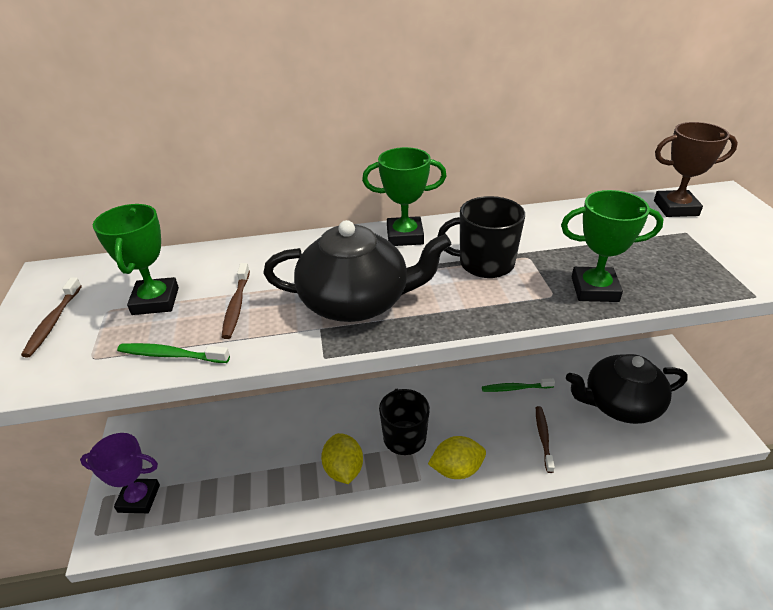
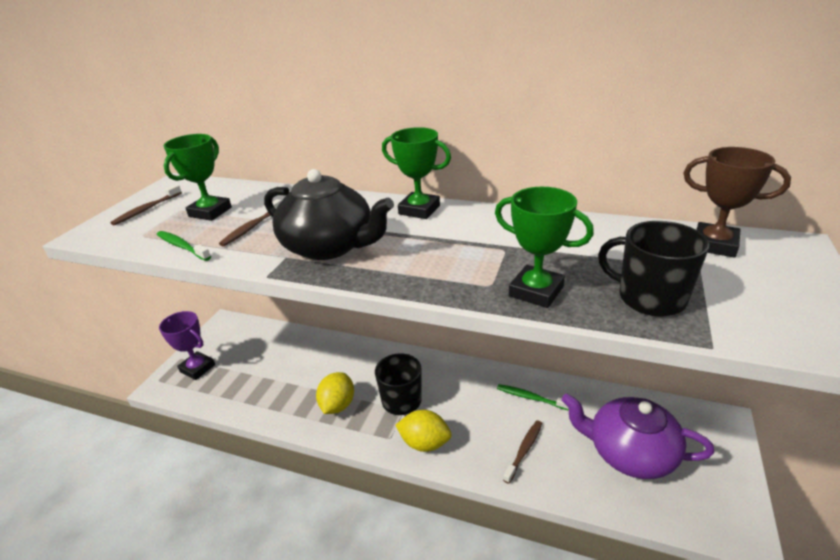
camera: 30 degrees right, 5 degrees down
(484, 263) = (460, 245): black mug -> black mug (649, 298)
(620, 404) = (629, 452): black teapot -> purple teapot

